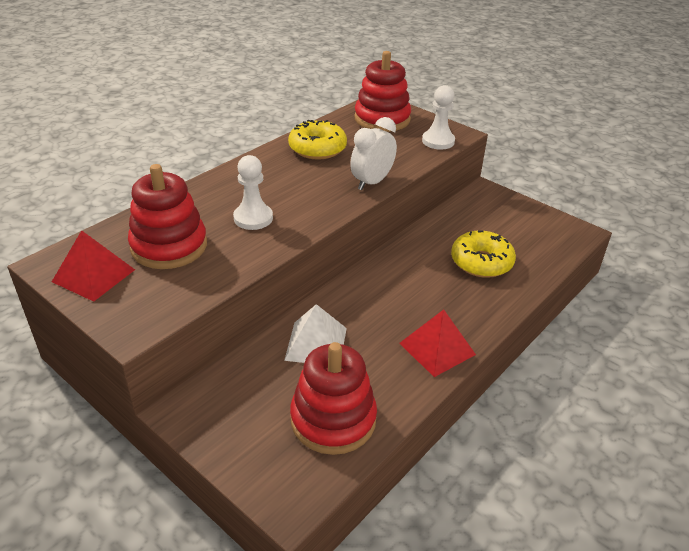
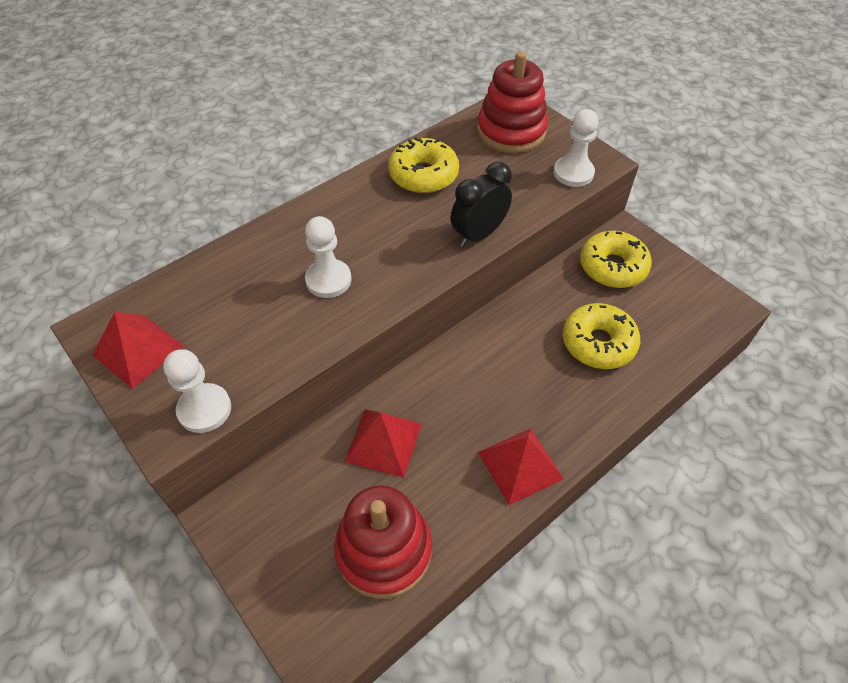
camera: 10 degrees right, 15 degrees up
(163, 310) = (204, 409): none -> white pawn
(169, 246) = (227, 314): red stacking toy -> none
(316, 344) = (383, 442): white pyramid -> red pyramid
(372, 182) = (478, 234): white clock -> black clock
(480, 212) = (612, 267): none -> yellow donut

